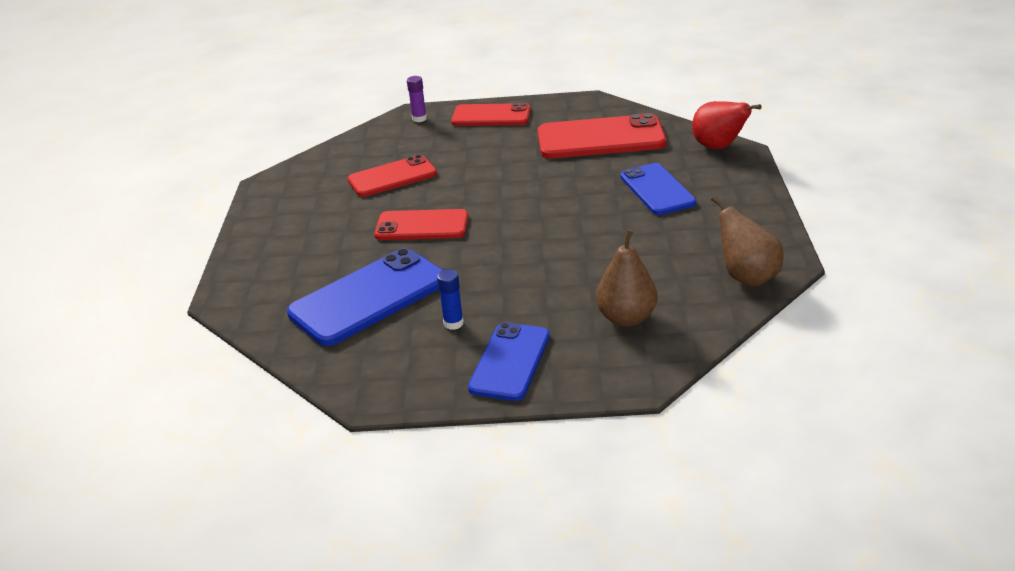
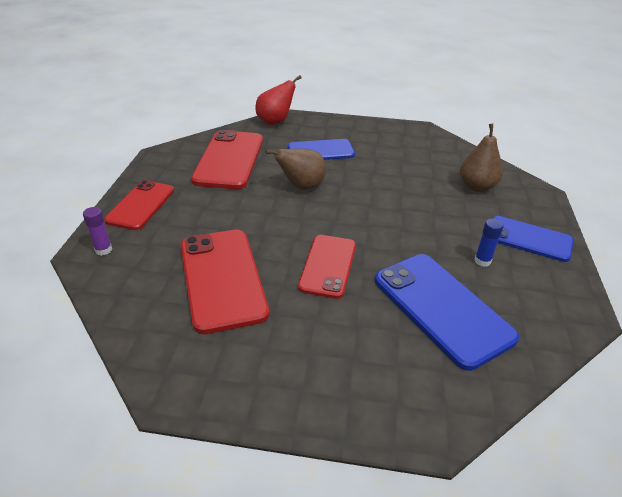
camera: 85 degrees left, 5 degrees up
(392, 177) = (222, 279): red phone -> red phone, size x1.53
(747, 277) = (435, 142): brown pear -> brown pear (301, 186)

